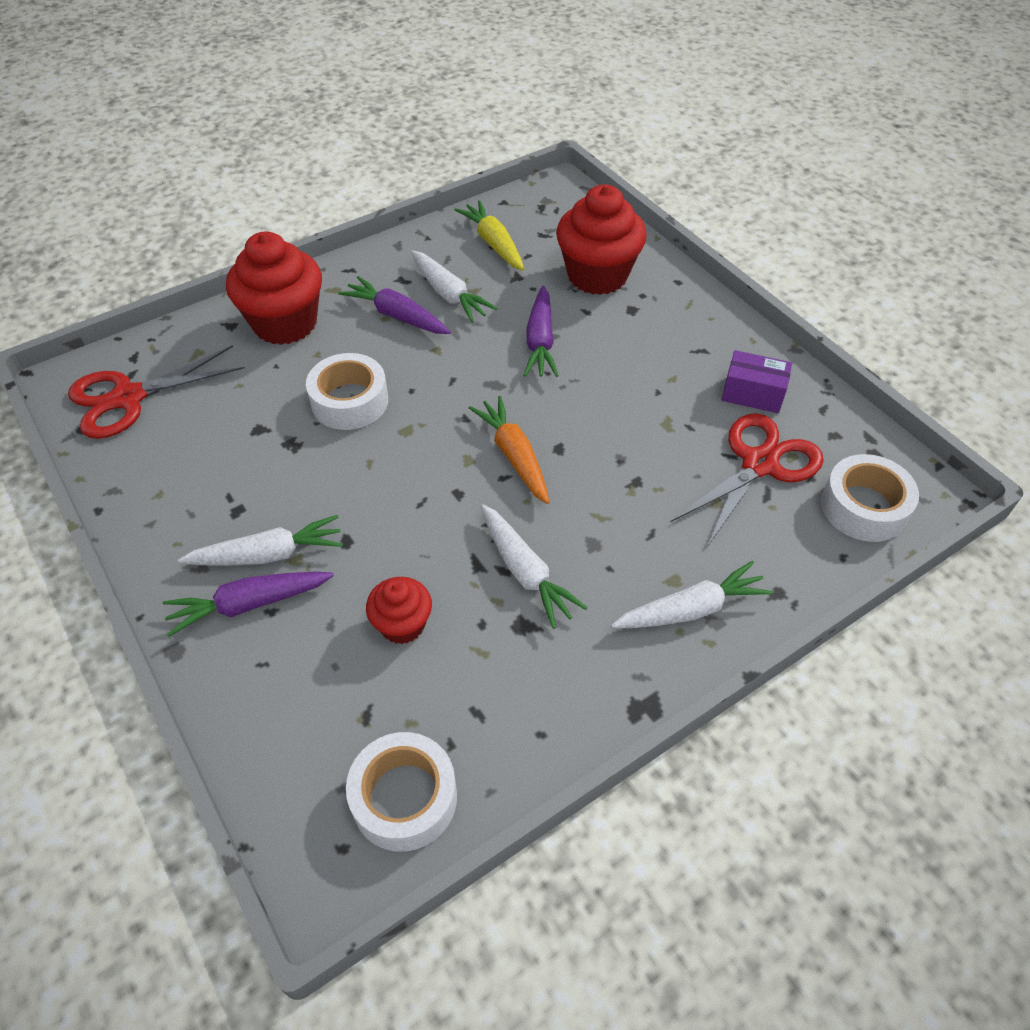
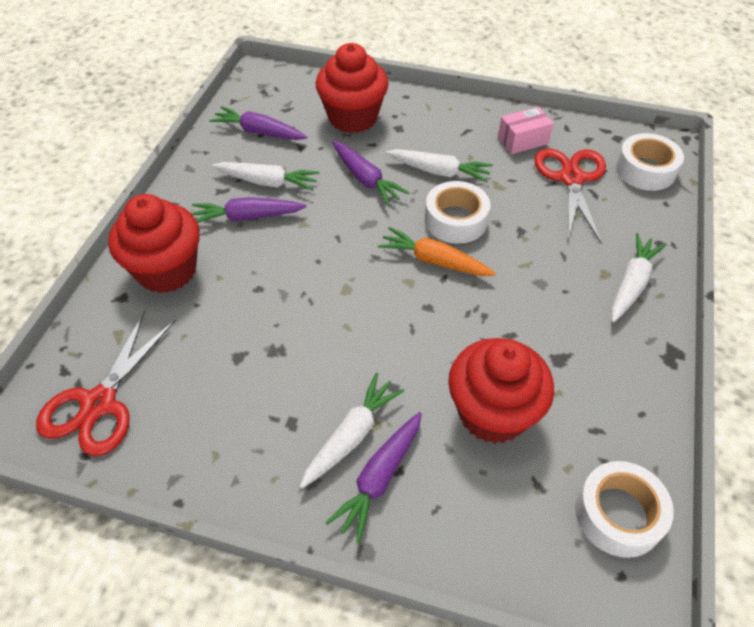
camera: 40 degrees left, 0 degrees up
(350, 401) = (283, 294): white tape -> white tape (456, 220)
(402, 625) = (492, 413): red cupcake -> red cupcake, size x1.84
(493, 244) = (259, 132): yellow carrot -> purple carrot
(525, 571) = (523, 326): white carrot -> white carrot (439, 171)
(752, 394) = (523, 140): purple box -> pink box

